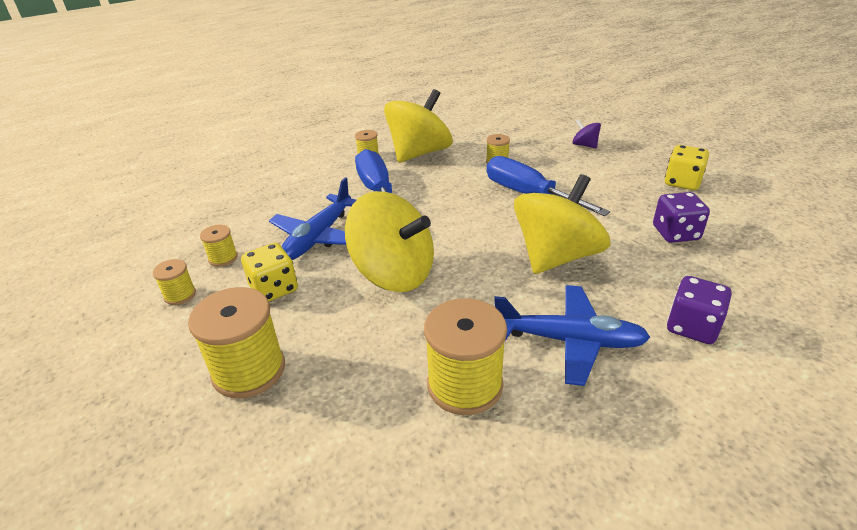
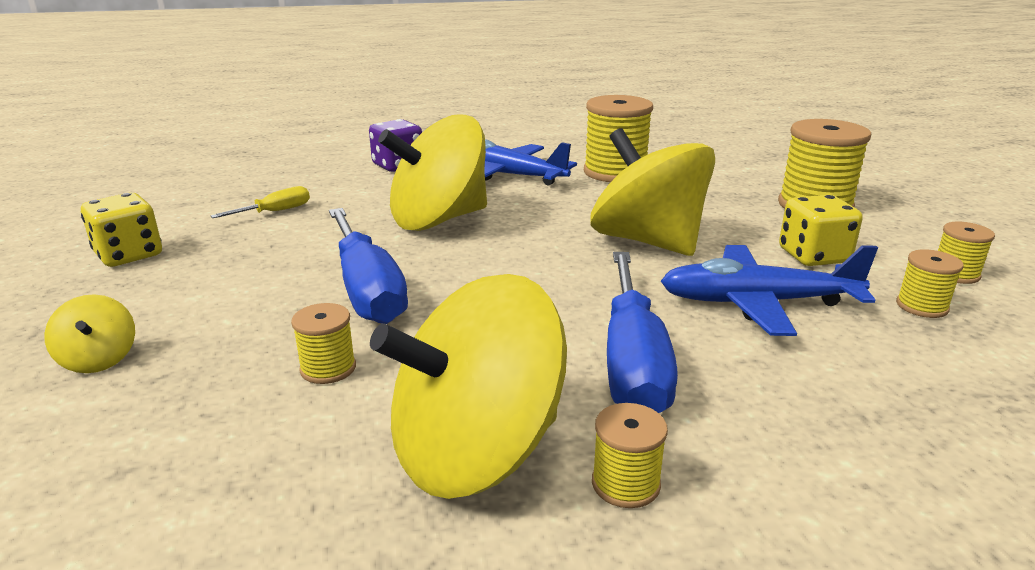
camera: 160 degrees left, 10 degrees down
(319, 237) = (758, 303): blue plane -> blue plane turned 135 degrees counterclockwise
(584, 145) = (99, 359): purple spinning top -> yellow spinning top
(675, 233) = (275, 212): purple dice -> yellow screwdriver

